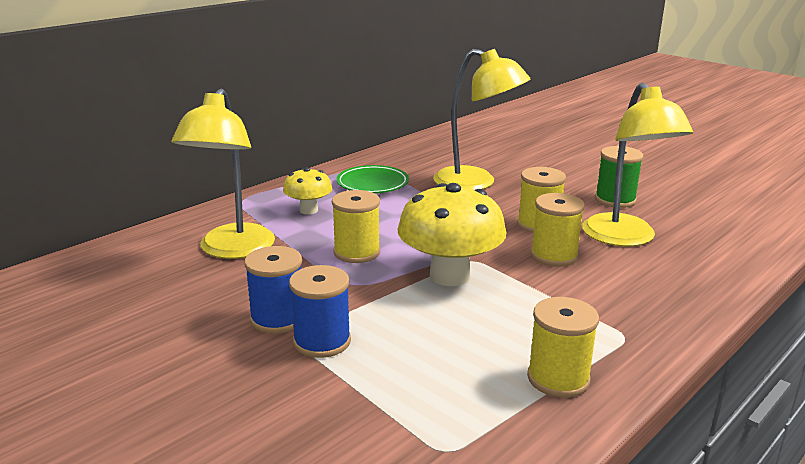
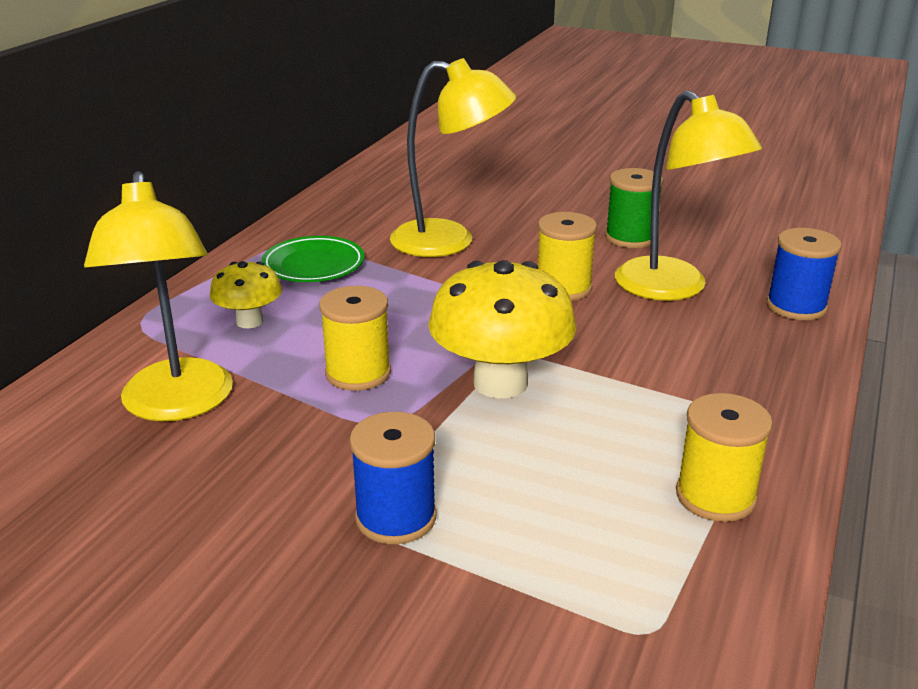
camera: 20 degrees left, 5 degrees up
(277, 319) = (313, 498): blue spool -> blue spool (796, 306)
(554, 255) = (607, 328): yellow spool -> none

